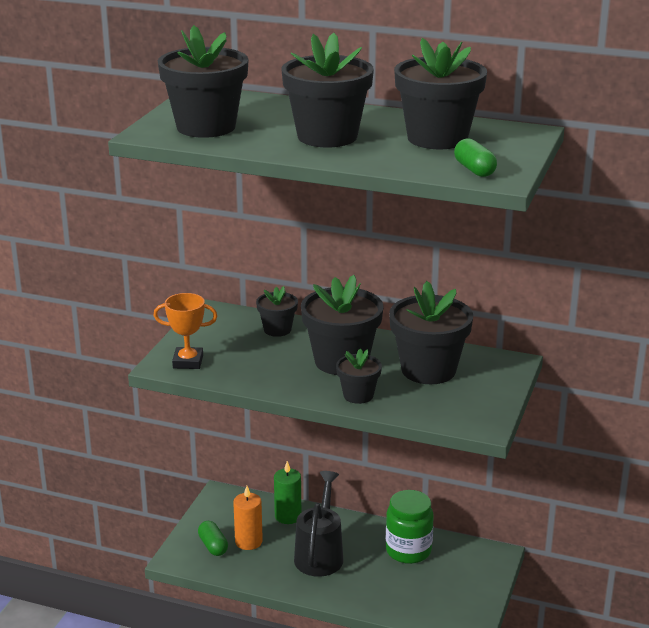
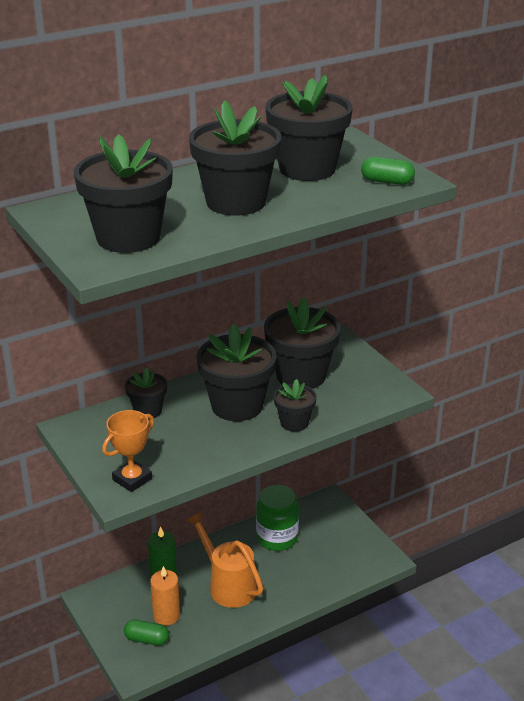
camera: 50 degrees left, 5 degrees up
(320, 554) = (228, 585): black watering can -> orange watering can

